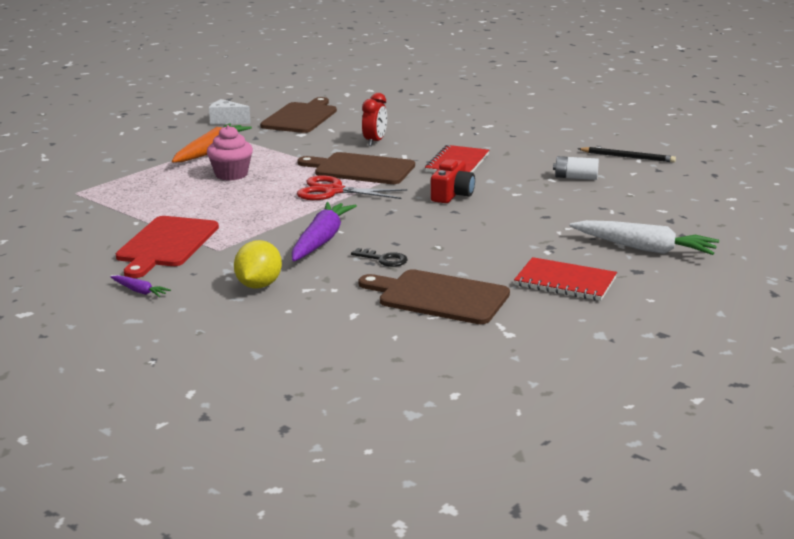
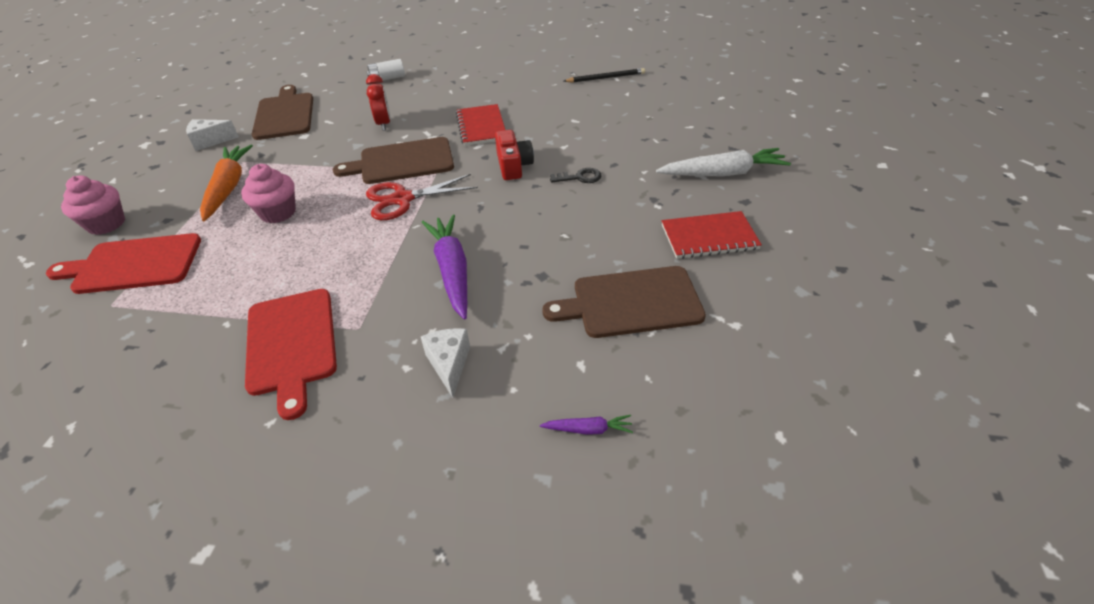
camera: 30 degrees left, 20 degrees up
(107, 176) = (133, 264): none -> red cutting board
(110, 150) = (106, 224): none -> pink cupcake
(139, 291) = (323, 437): purple carrot -> purple carrot (588, 429)
(259, 285) = (449, 364): yellow lemon -> white cheese
(384, 259) = (535, 273): black key -> black key (580, 177)
(575, 177) = (591, 112): white battery -> white battery (387, 78)

